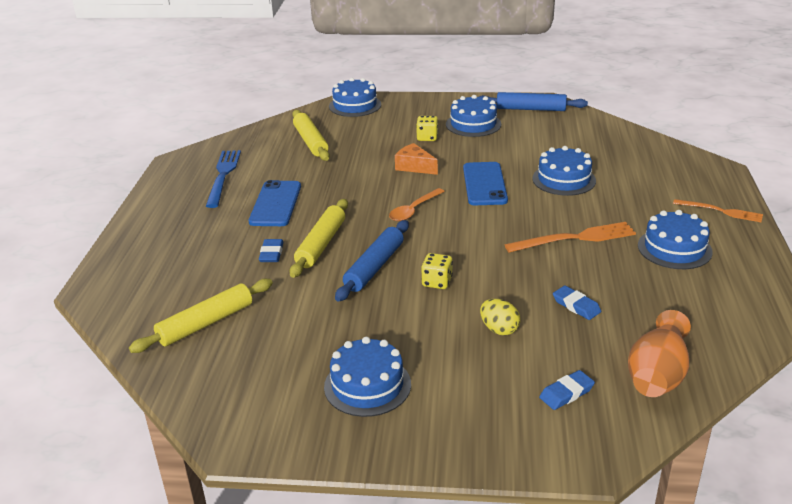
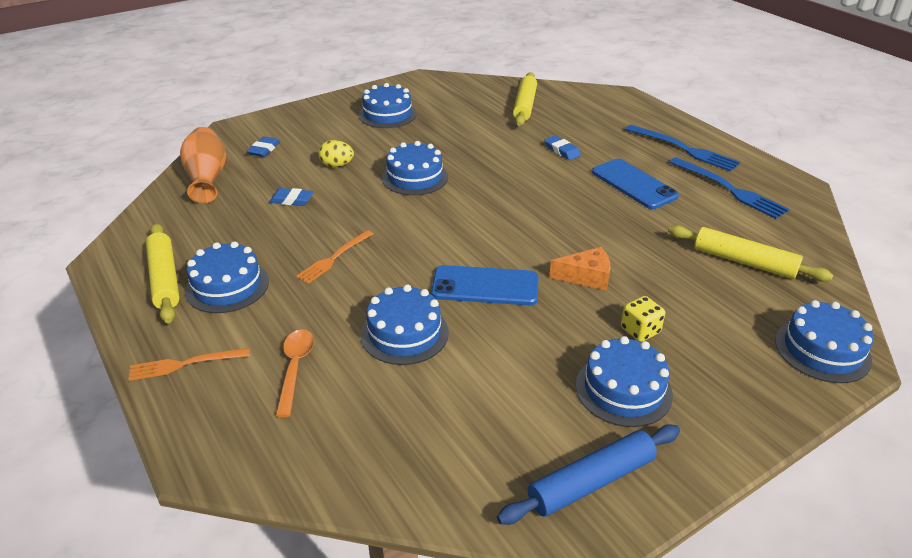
camera: 140 degrees right, 5 degrees up
(180, 213) = (683, 149): none -> blue fork
(321, 244) = (539, 169): yellow rolling pin -> yellow rolling pin (165, 279)
(374, 267) = (474, 170): blue rolling pin -> none
(413, 210) = (513, 226): orange spoon -> orange spoon (295, 368)
(437, 282) = (415, 177): yellow dice -> blue cake
(484, 184) = (485, 286): blue phone -> blue phone turned 45 degrees counterclockwise
(574, 238) = (334, 258): orange fork -> orange fork, size x0.66

